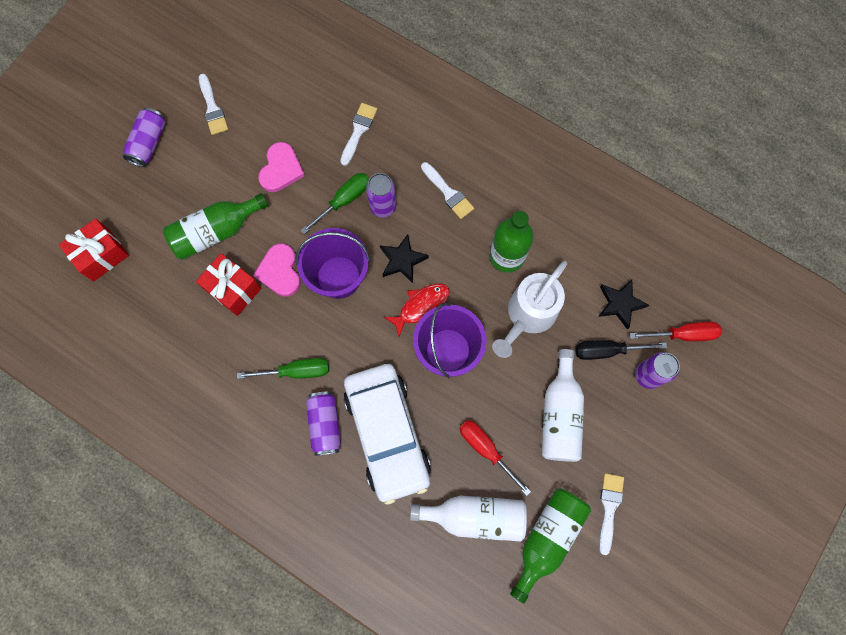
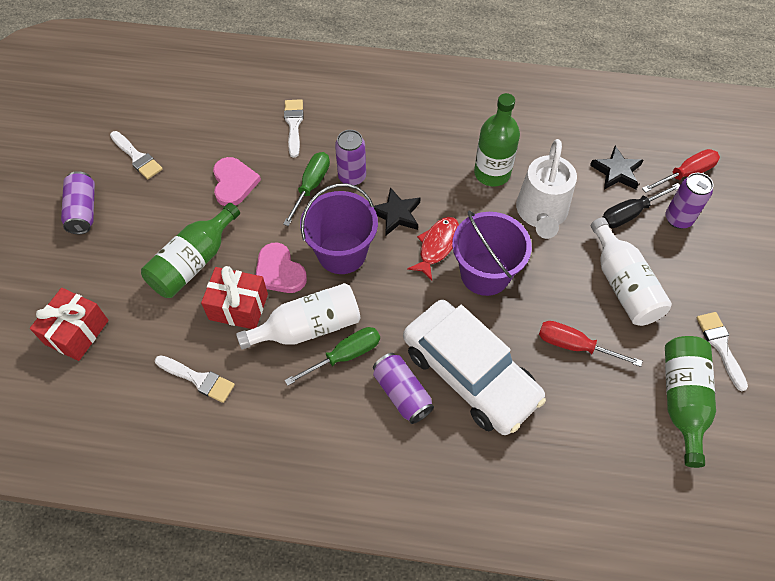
camera: 25 degrees left, 15 degrees down
(448, 193) = (407, 143): white brush -> white brush (198, 379)
(475, 516) = (602, 412): white bottle -> white bottle (308, 327)

